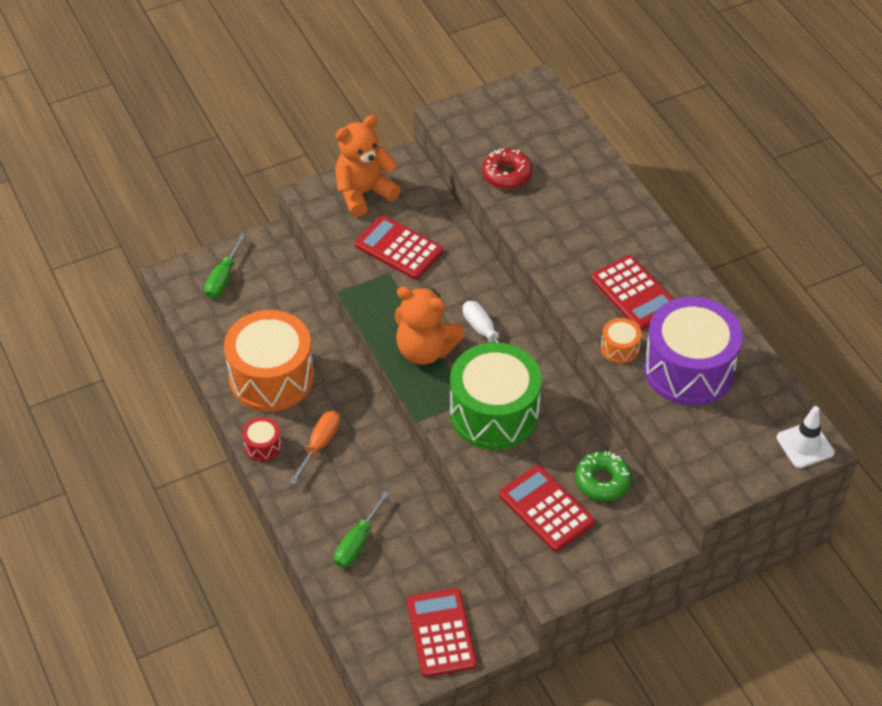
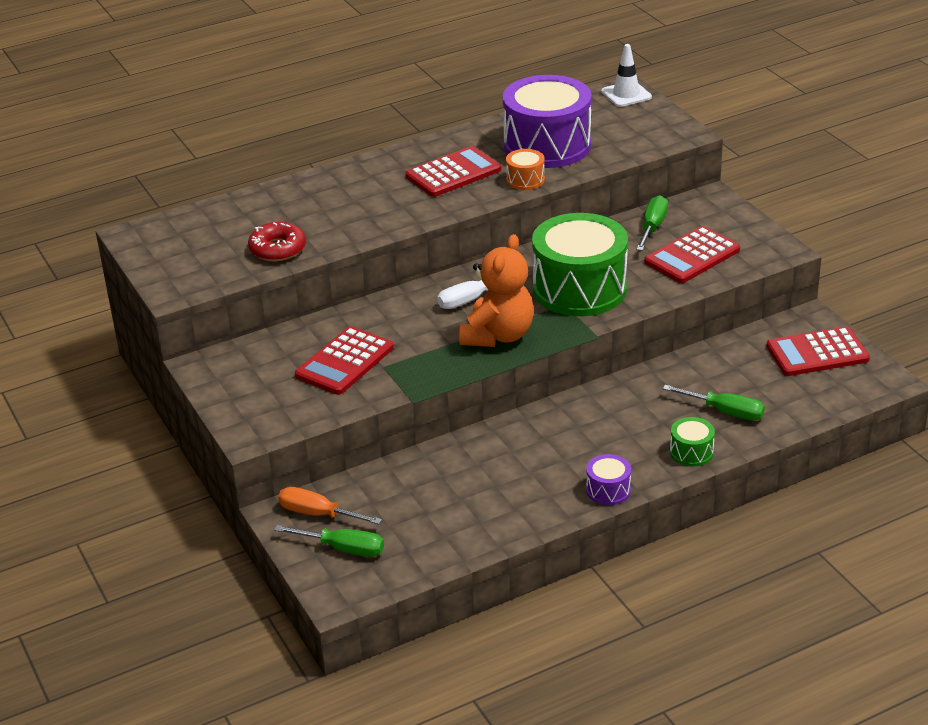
camera: 90 degrees left, 15 degrees down
(263, 446) = (608, 490): red drum -> purple drum
(271, 377) = (505, 492): orange drum -> none
(303, 510) = (691, 452): none -> green drum
(319, 445) = (600, 447): orange screwdriver -> orange screwdriver (318, 514)
(364, 193) = (251, 393): orange teddy bear -> none
(602, 481) = (652, 227): green donut -> green screwdriver

